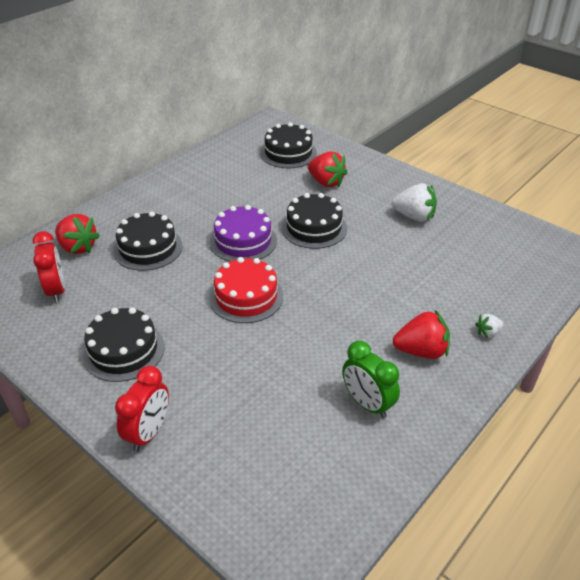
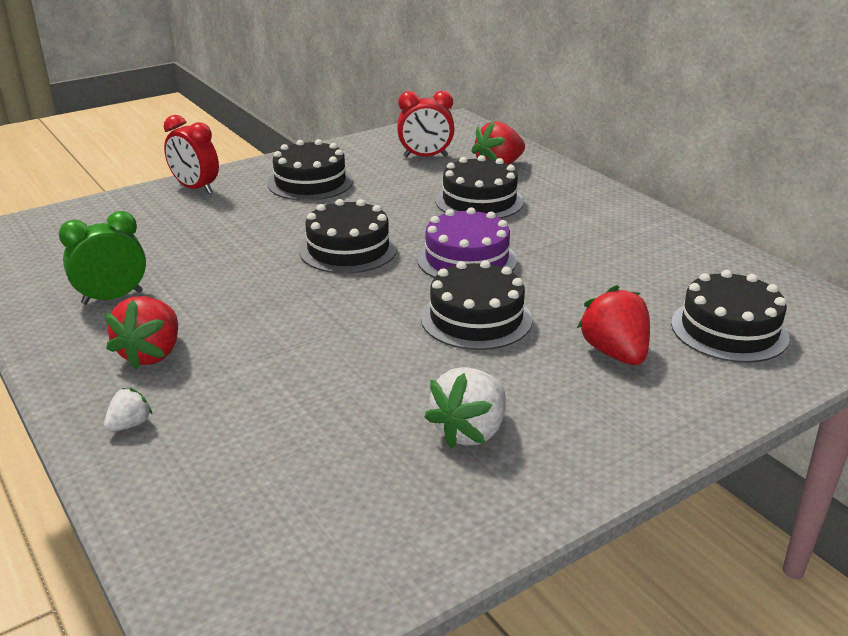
camera: 105 degrees right, 10 degrees down
(246, 297) = (348, 249): red cake -> black cake
(326, 182) = (615, 353): red strawberry -> red strawberry turned 105 degrees clockwise
(487, 333) = (130, 425): white strawberry -> white strawberry turned 45 degrees clockwise

